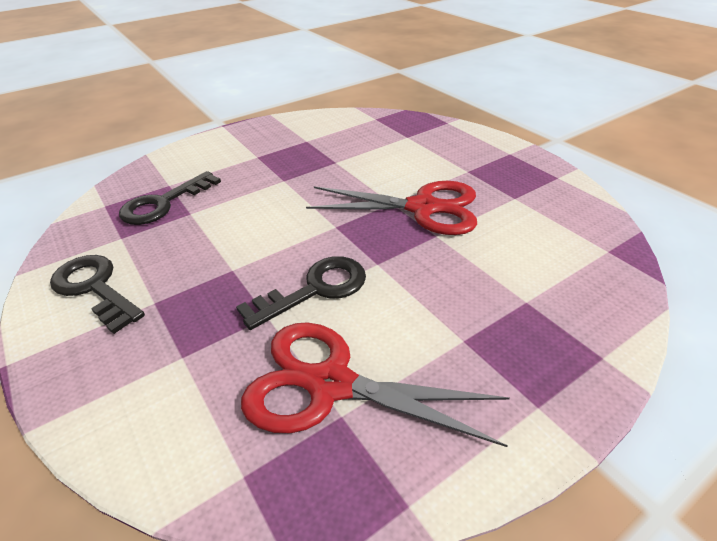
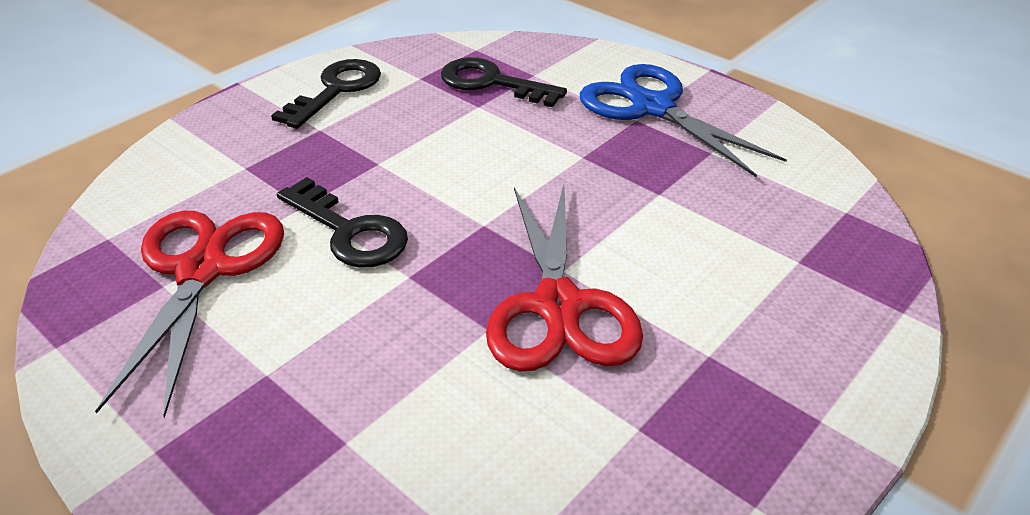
camera: 75 degrees right, 0 degrees up
(249, 149) = (652, 107): none -> blue scissors

